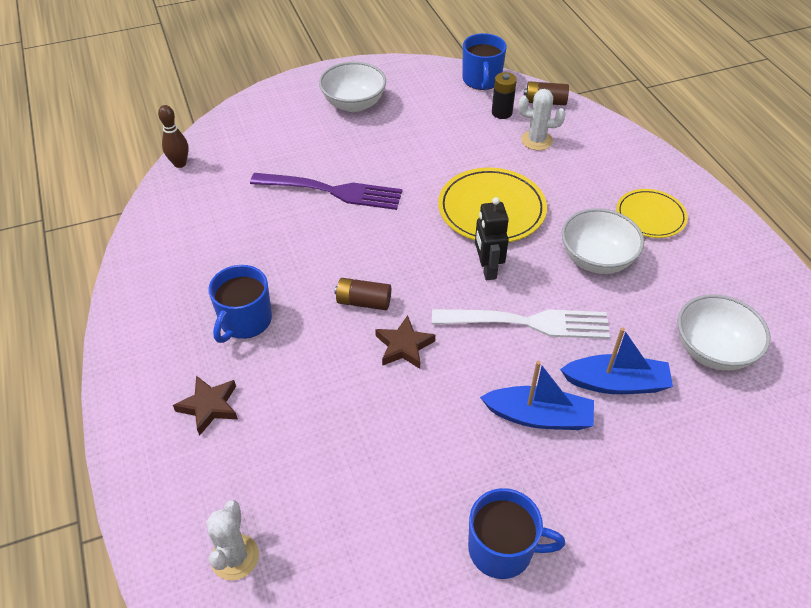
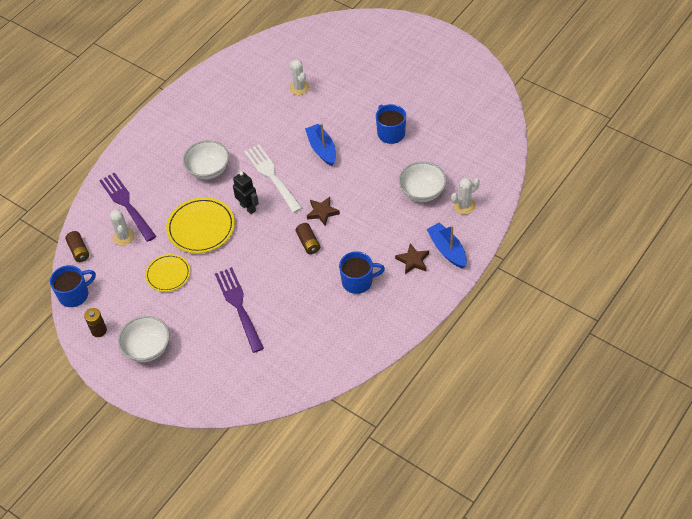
camera: 120 degrees left, 5 degrees up
(180, 163) = (272, 401): brown bowling pin -> none
(414, 81) = (99, 330): none -> brown battery
(487, 269) = (248, 207): black robot -> black robot turned 90 degrees counterclockwise
(501, 113) = (105, 266): black battery -> none
(590, 161) = (127, 204): none -> purple fork
(616, 383) = (283, 133): blue boat -> blue boat (447, 250)
(650, 216) = (159, 162): yellow plate -> yellow plate (168, 274)
(712, 350) = (238, 110): white bowl -> white bowl (422, 192)
(723, 465) = (299, 88): none -> white cactus

